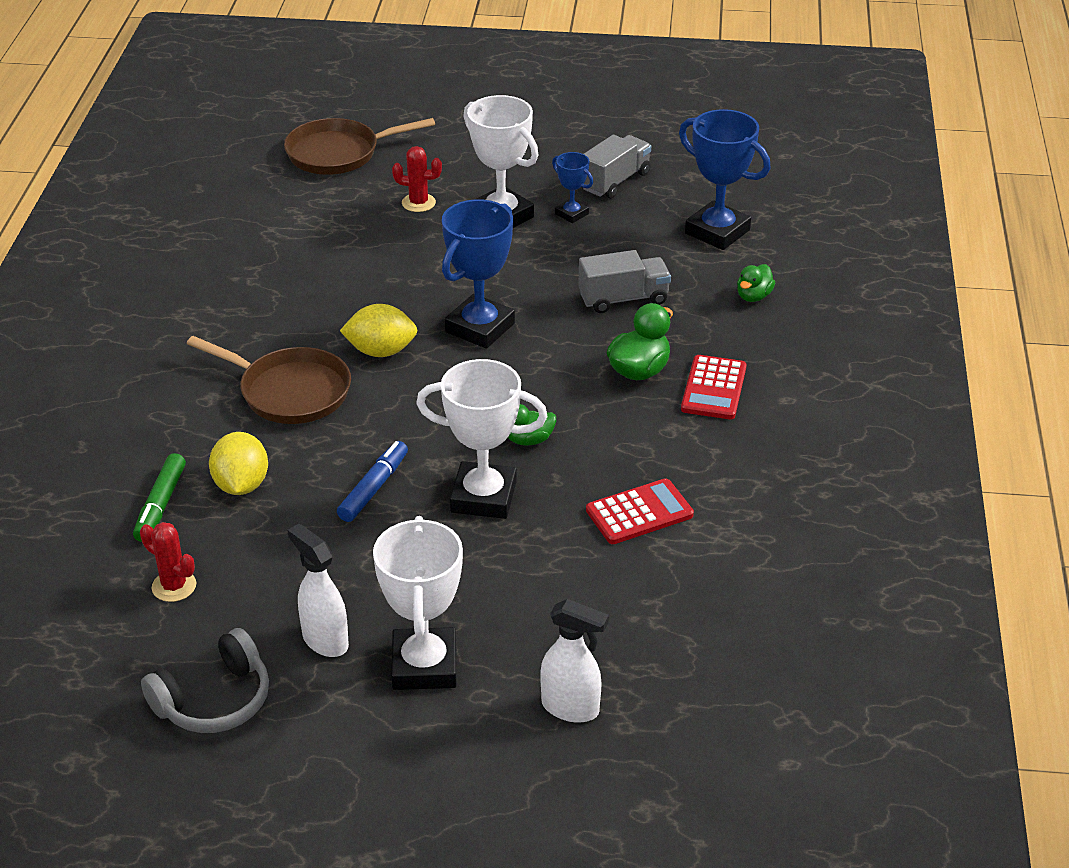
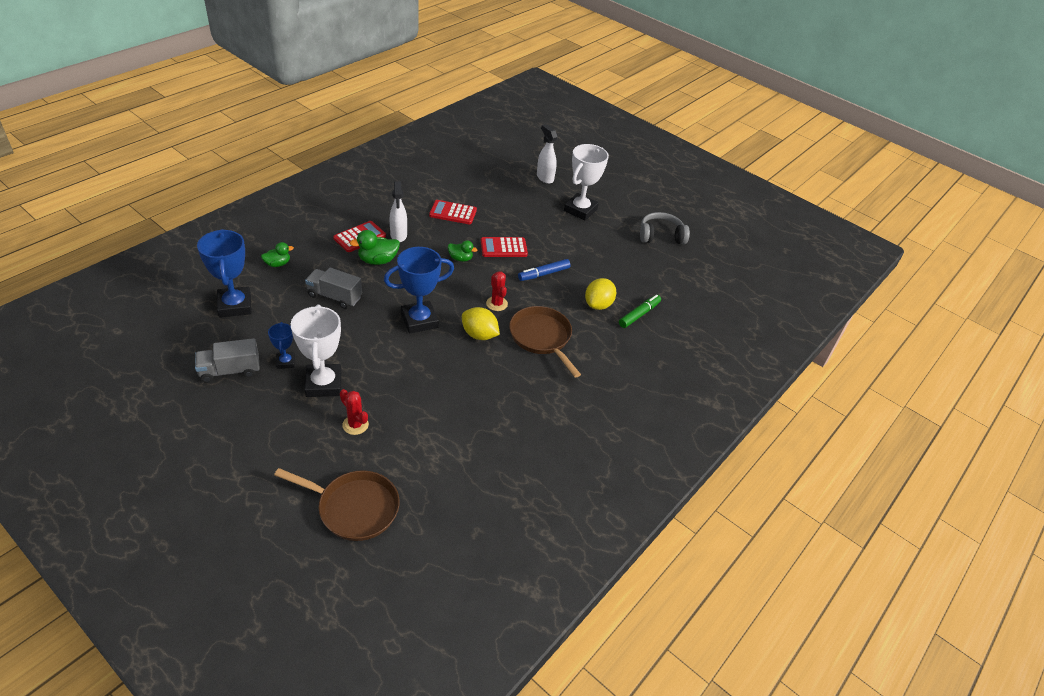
camera: 150 degrees left, 5 degrees up
(174, 586) = (653, 279): red cactus -> red cactus (497, 304)
(325, 640) = (608, 233): white spray bottle -> white spray bottle (398, 235)
(483, 497) = (503, 248): white trophy -> red calculator

